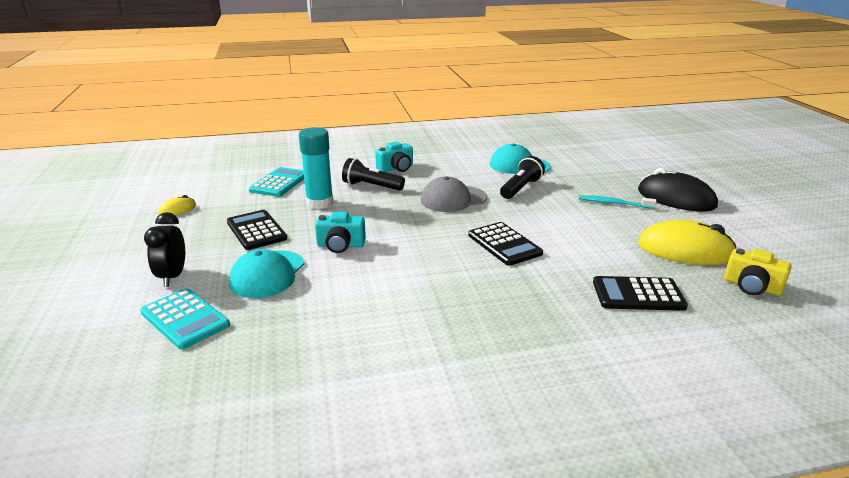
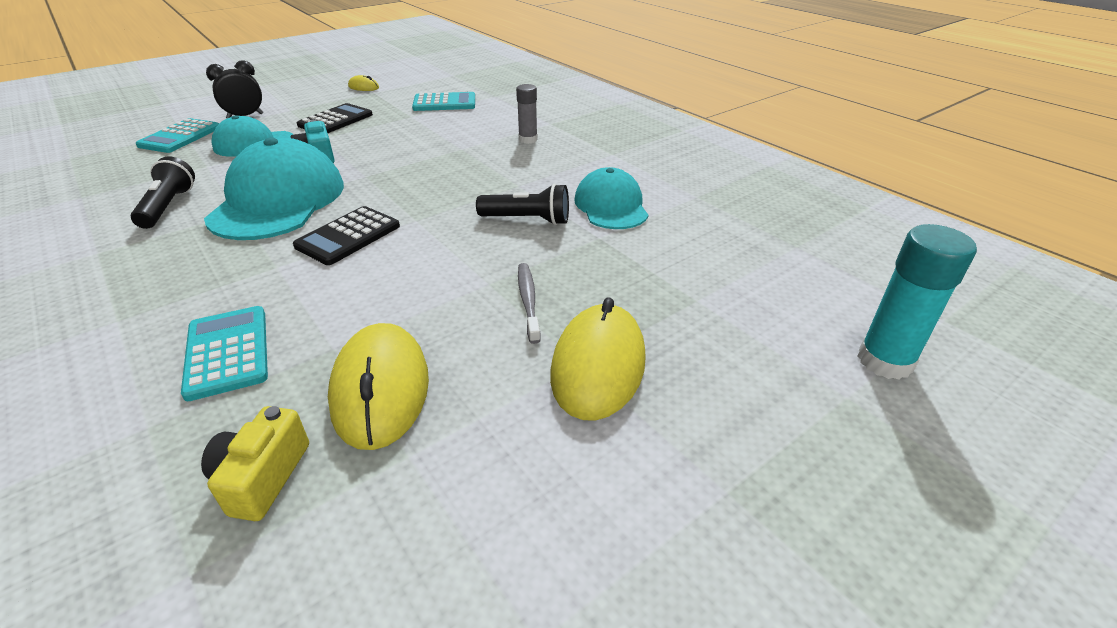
camera: 65 degrees right, 10 degrees up
(319, 203) = (408, 128): turquoise glue stick -> turquoise glue stick (885, 361)
(371, 186) = (466, 139): black flashlight -> black flashlight (168, 206)
(396, 168) = (528, 139): turquoise camera -> grey glue stick
(419, 267) = (278, 201): none -> turquoise cap
(453, 199) = (461, 185): grey cap -> none
(614, 203) = (528, 301): turquoise toothbrush -> grey toothbrush
(638, 295) = (227, 352): black calculator -> turquoise calculator
(676, 198) = (598, 366): black mouse -> yellow mouse

